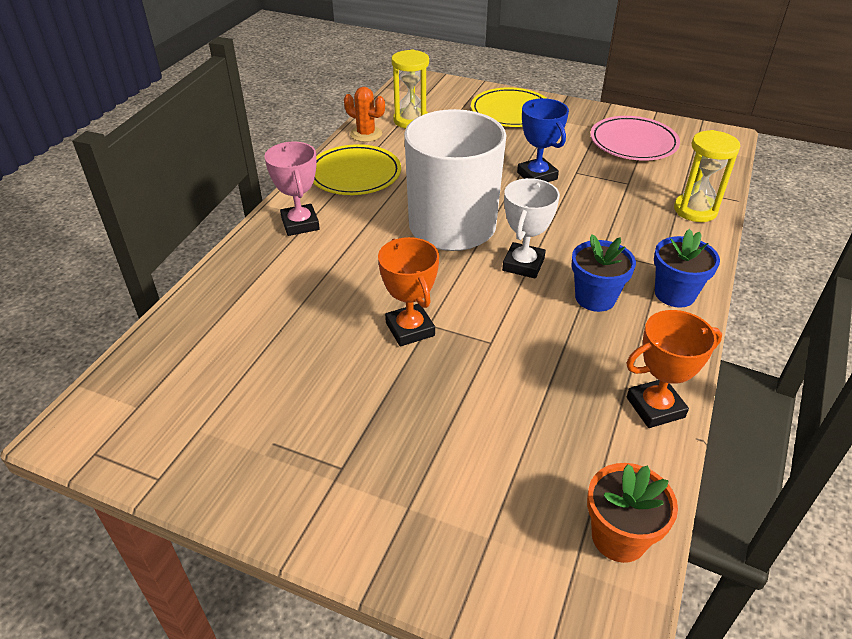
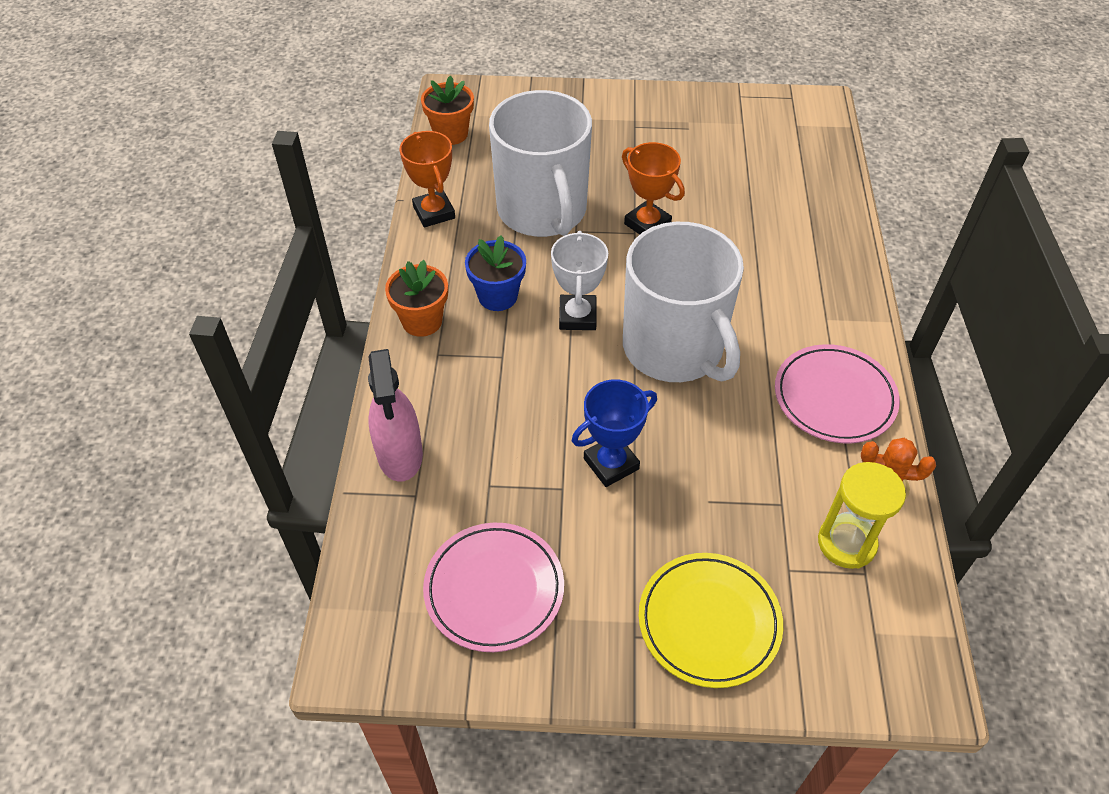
camera: 160 degrees right, 10 degrees up
(300, 224) = (830, 305): pink trophy -> none
(355, 174) = (834, 397): yellow plate -> pink plate
(520, 374) = (542, 211): none -> white mug
(537, 176) = (611, 464): blue trophy -> blue trophy turned 75 degrees counterclockwise
(655, 407) = (434, 212): orange trophy -> orange trophy turned 75 degrees counterclockwise
(674, 294) = (422, 321): blue flower pot -> orange flower pot
(695, 210) = (400, 455): yellow hourglass -> pink spray bottle

